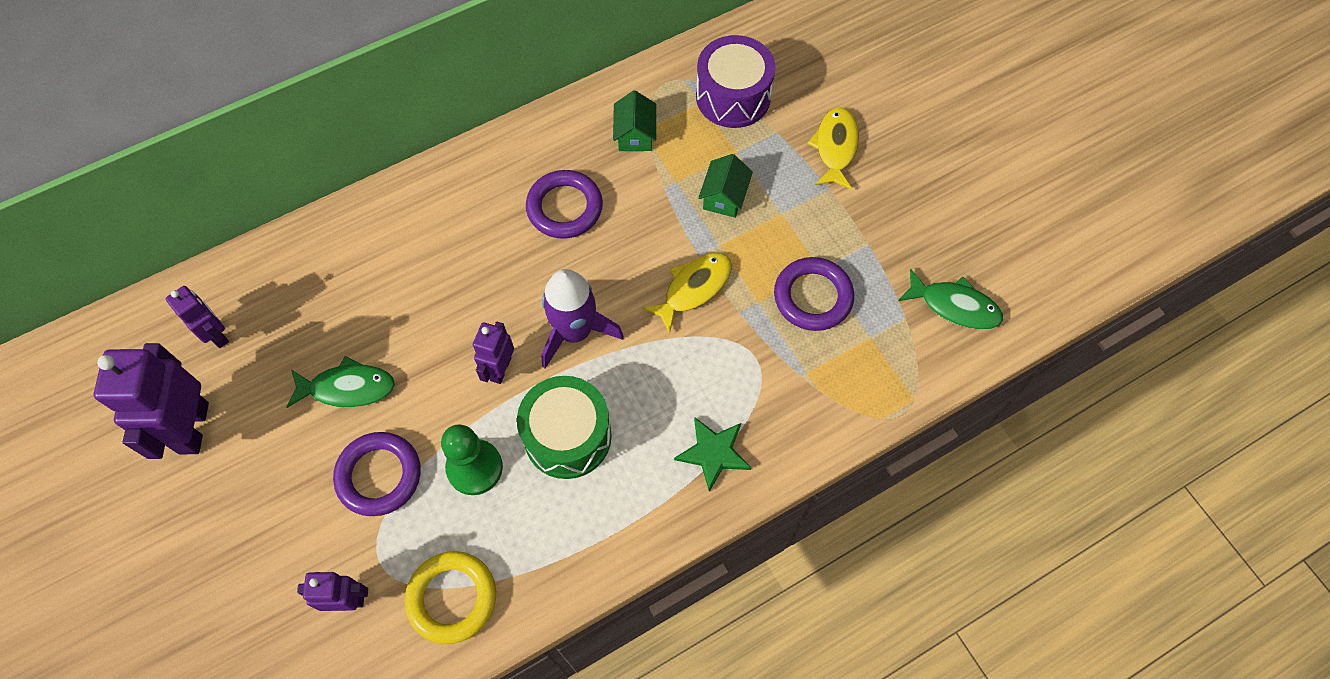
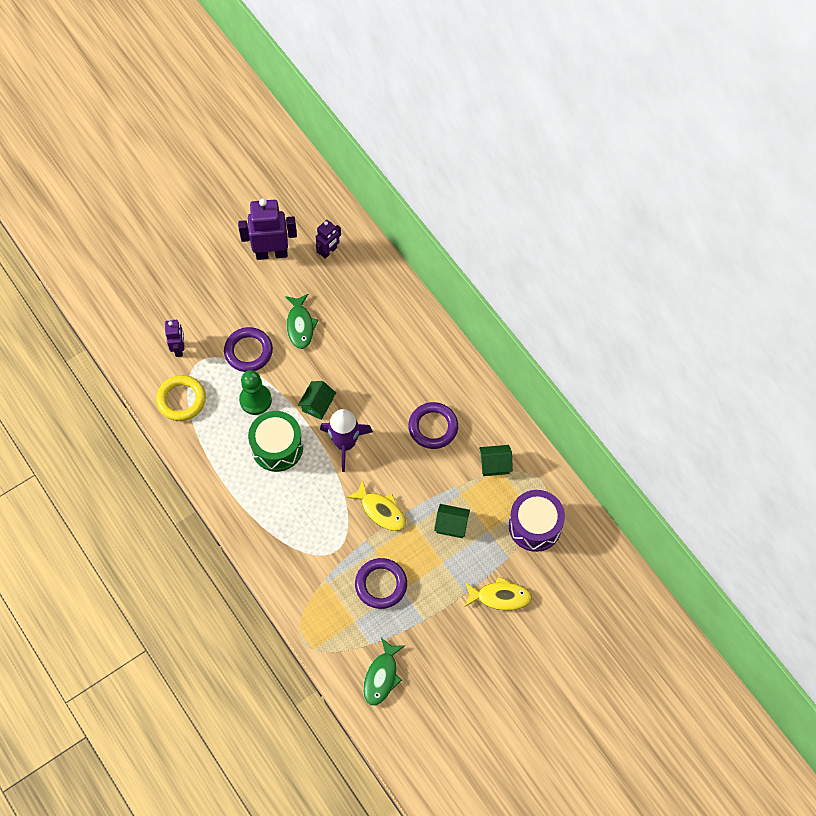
camera: 85 degrees right, 0 degrees up
(500, 369) = (317, 405): purple robot -> green house
(714, 453) = (271, 530): green star -> none

